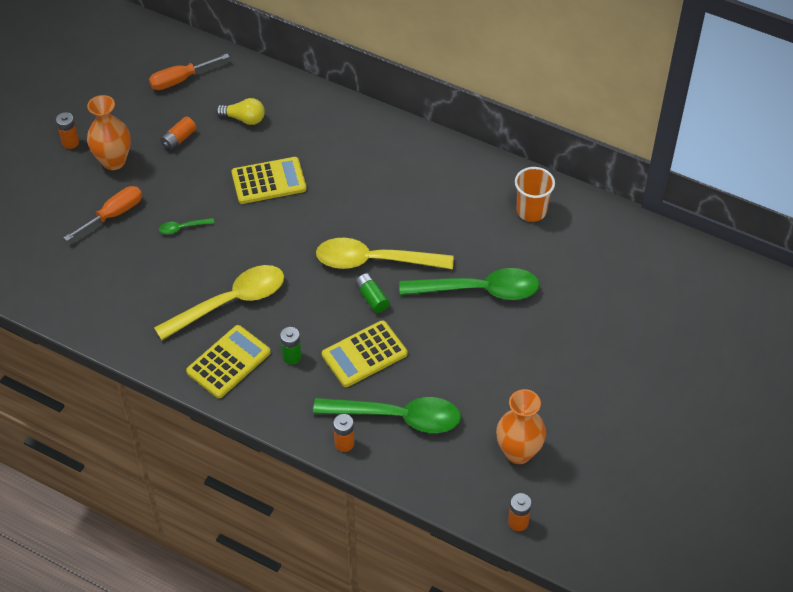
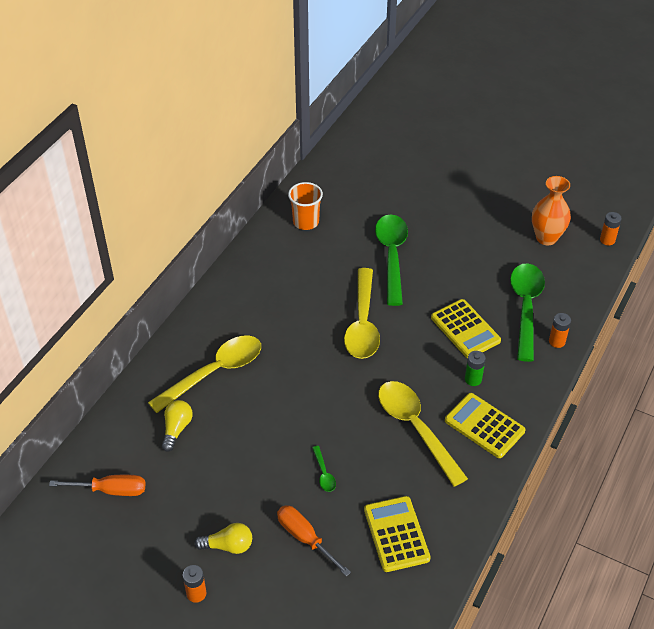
camera: 90 degrees left, 5 degrees down
(114, 161) = (228, 546): orange vase -> yellow light bulb
(179, 139) = (201, 486): orange battery -> none
(181, 79) = (110, 490): orange screwdriver -> orange screwdriver turned 60 degrees counterclockwise
(269, 181) = (264, 404): yellow calculator -> yellow calculator (396, 534)
(310, 142) = (214, 373): none -> yellow spoon
(372, 298) = (404, 325): green battery -> none

